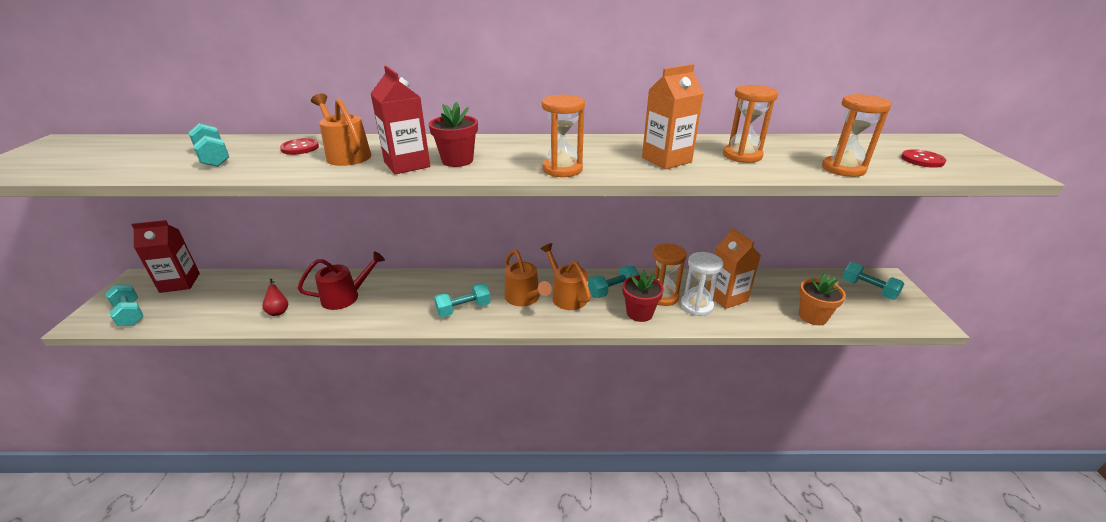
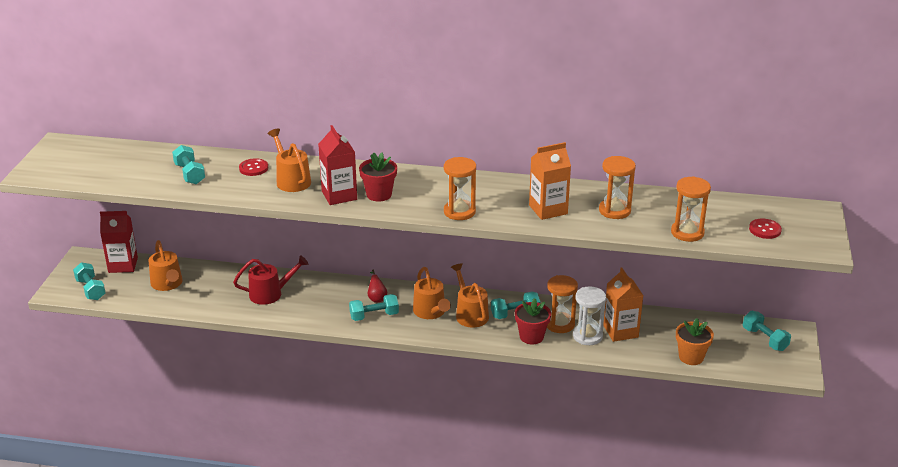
camera: 10 degrees right, 0 degrees up
(227, 298) = (167, 284): none -> orange watering can
(278, 310) = (214, 300): red pear -> red pear (377, 298)

